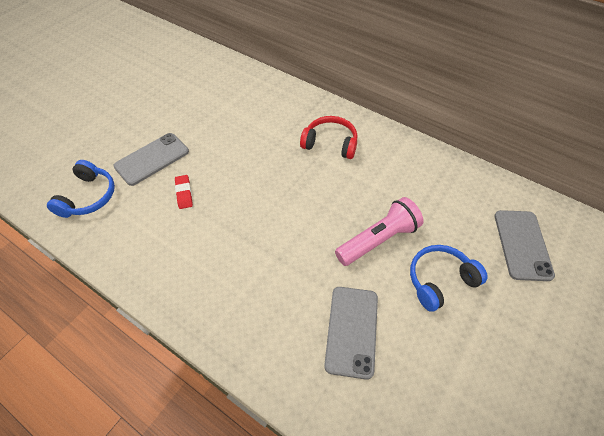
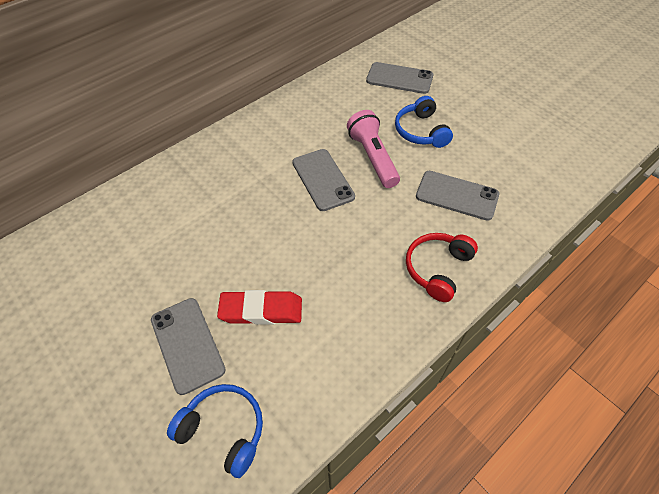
camera: 75 degrees left, 0 degrees up
(184, 193) = (261, 310): red eraser -> red eraser, size x1.75
(330, 143) = (243, 165): red headphones -> red headphones (437, 269)
(333, 203) = (323, 179): none -> grey phone

